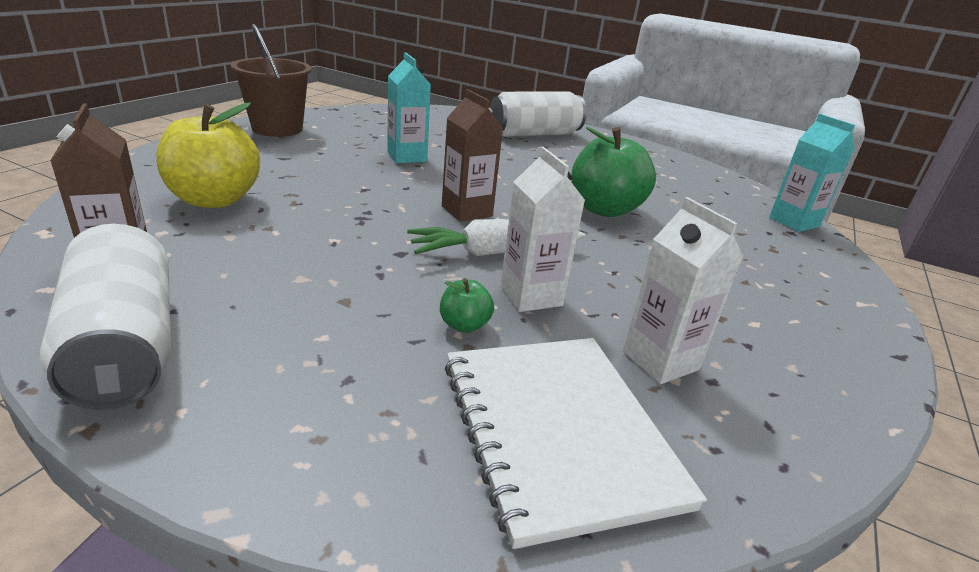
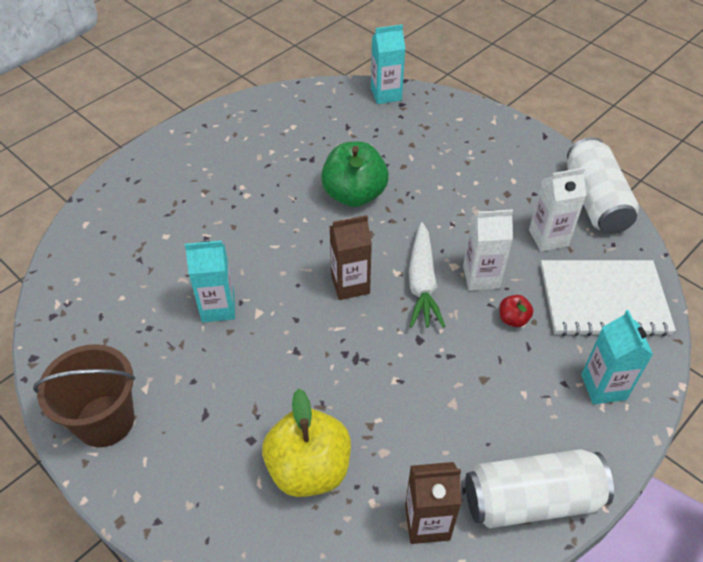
camera: 70 degrees left, 20 degrees up
(346, 429) = (603, 387): none -> turquoise carton
(464, 325) = (513, 319): green apple -> red apple
(534, 134) = (165, 188): white can -> white can (595, 201)

